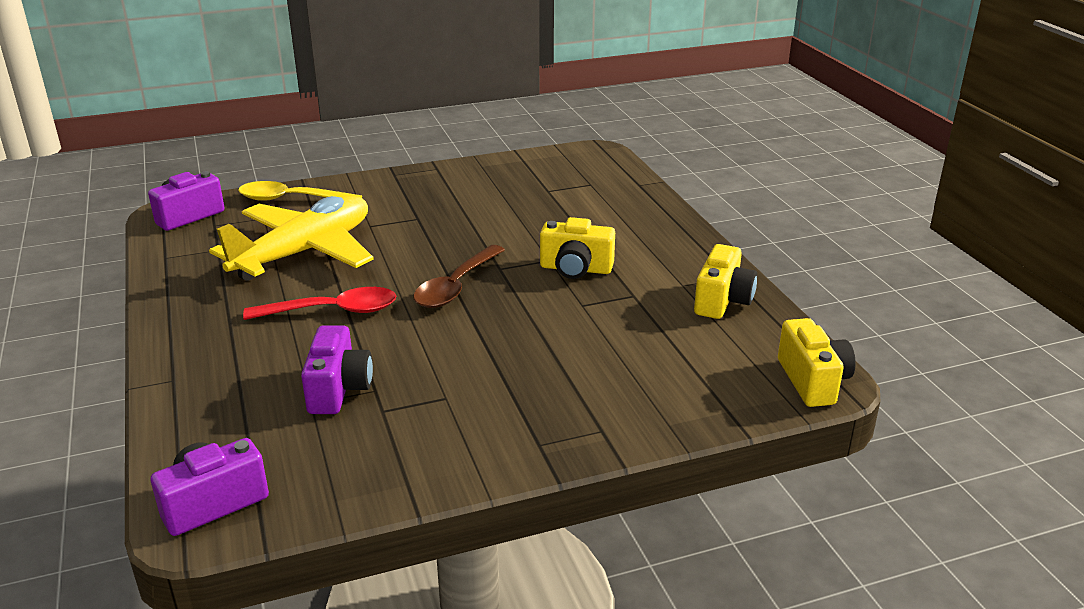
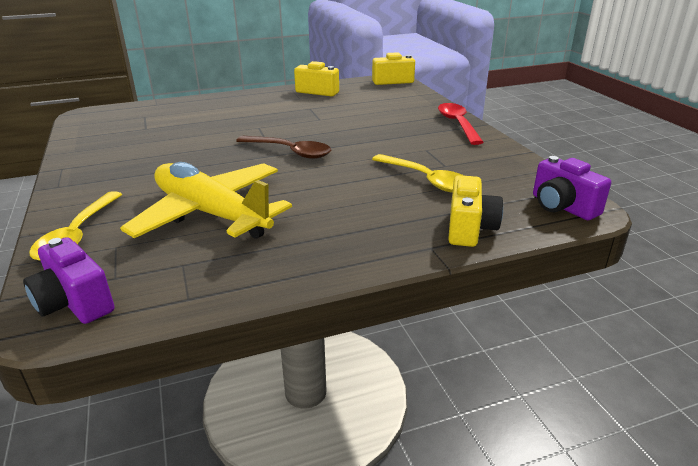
camera: 90 degrees left, 0 degrees up
(332, 311) = (321, 191): red spoon -> red spoon (457, 124)
(338, 389) = (426, 180): purple camera -> yellow spoon
(575, 269) = (273, 120): yellow camera -> yellow camera (469, 228)

